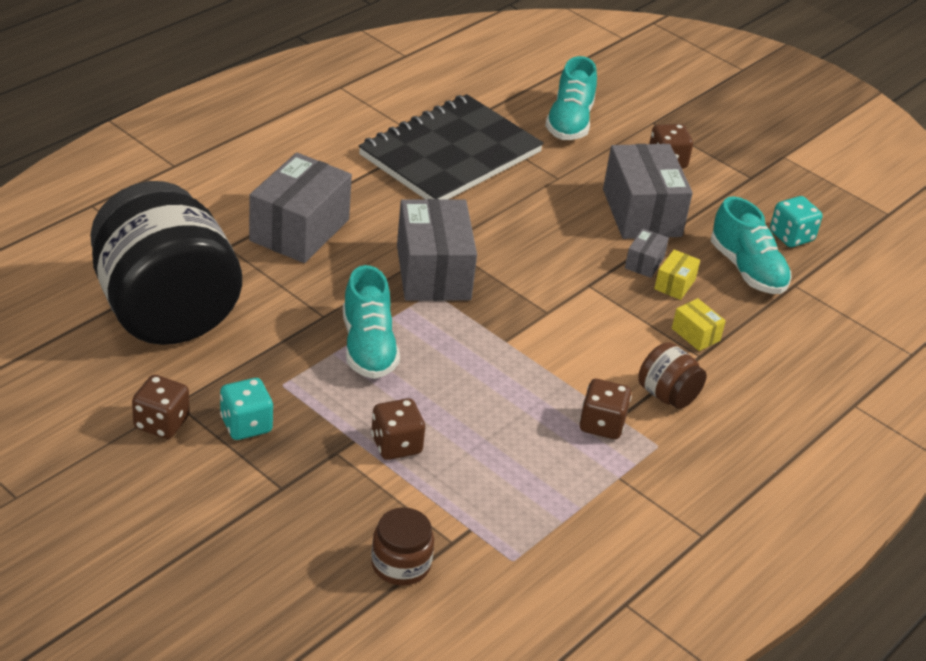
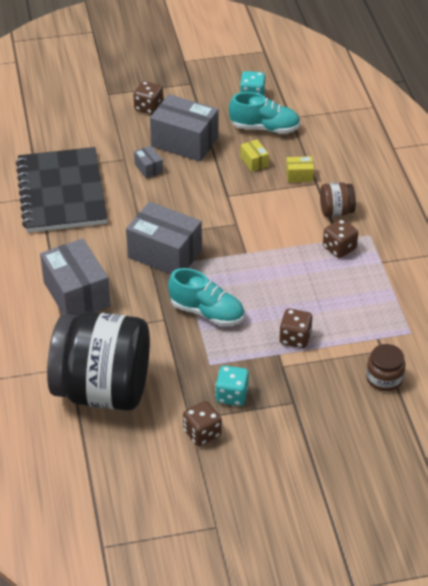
camera: 50 degrees left, 5 degrees up
(569, 122) = (77, 127): turquoise shoe -> none
(644, 263) = (227, 164): grey box -> grey box (148, 168)

